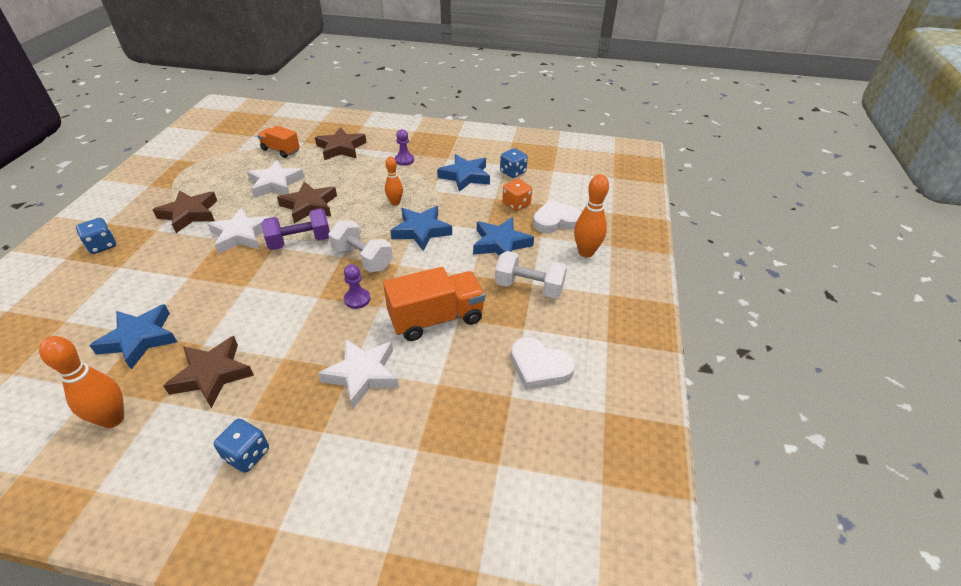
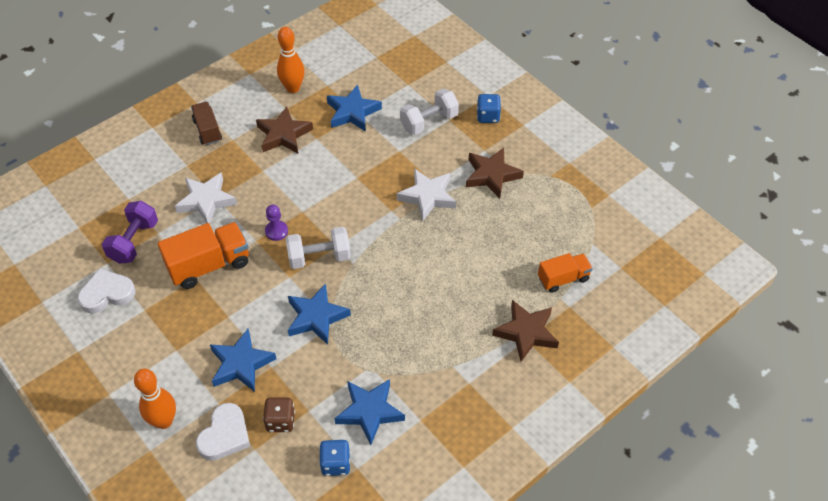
camera: 130 degrees right, 10 degrees up
(247, 455) = (207, 130): blue dice -> brown truck
(275, 183) = (495, 248): white star -> none
(300, 242) = (382, 228): purple dumbbell -> purple dumbbell (134, 242)
(309, 206) = (432, 257): brown star -> none
(395, 203) = (377, 322): orange bowling pin -> none
(404, 160) = (451, 376): purple pawn -> none
(436, 318) = (209, 265): orange truck -> orange truck turned 135 degrees counterclockwise
(516, 204) = (280, 421): orange dice -> brown dice
(529, 287) = (174, 344): white dumbbell -> white dumbbell (429, 122)

